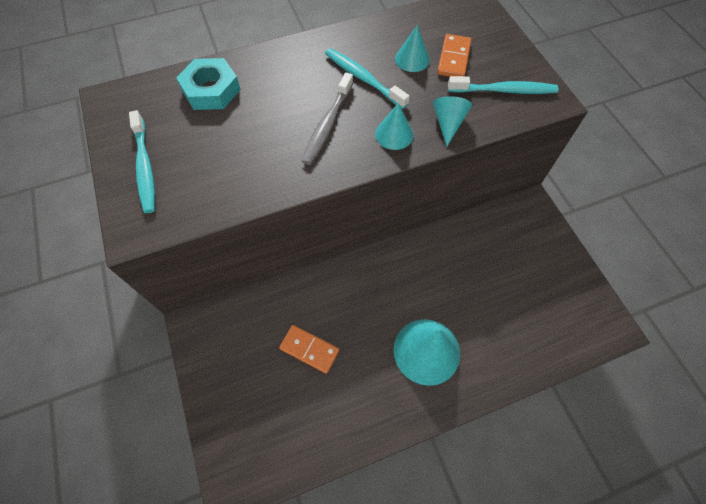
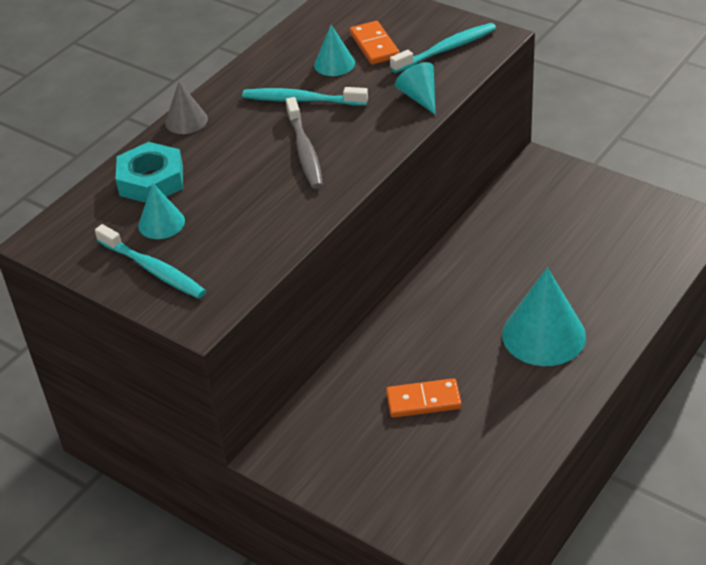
camera: 30 degrees left, 20 degrees down
(275, 53) = (186, 120): none -> grey cone
(394, 134) = (377, 128): turquoise cone -> turquoise cone (161, 223)

